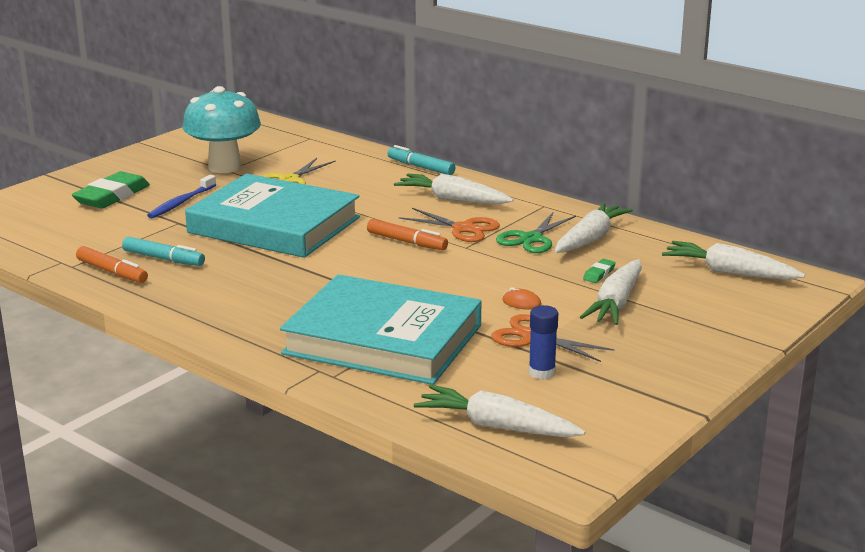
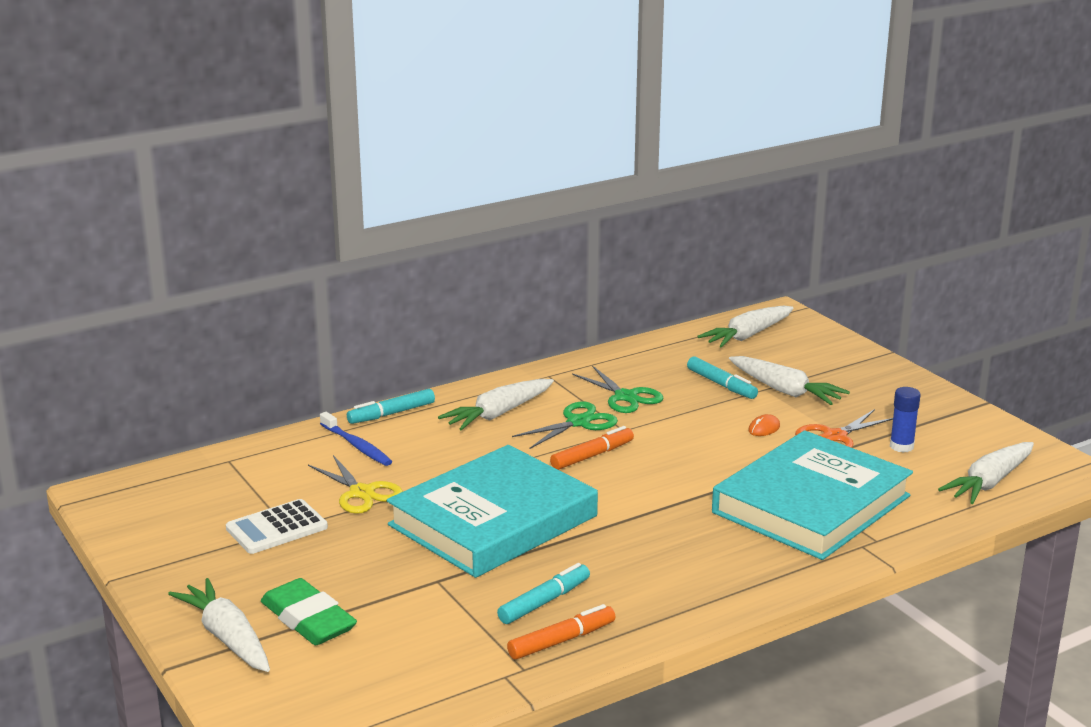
camera: 70 degrees left, 0 degrees up
(181, 203) = (374, 571): blue toothbrush -> blue toothbrush (357, 446)
(224, 167) = (277, 528): turquoise mushroom -> white calculator
(463, 228) = (578, 422): orange scissors -> green scissors
(590, 239) = (643, 372): white carrot -> white carrot (227, 637)
(599, 274) = (721, 384): green eraser -> turquoise marker

